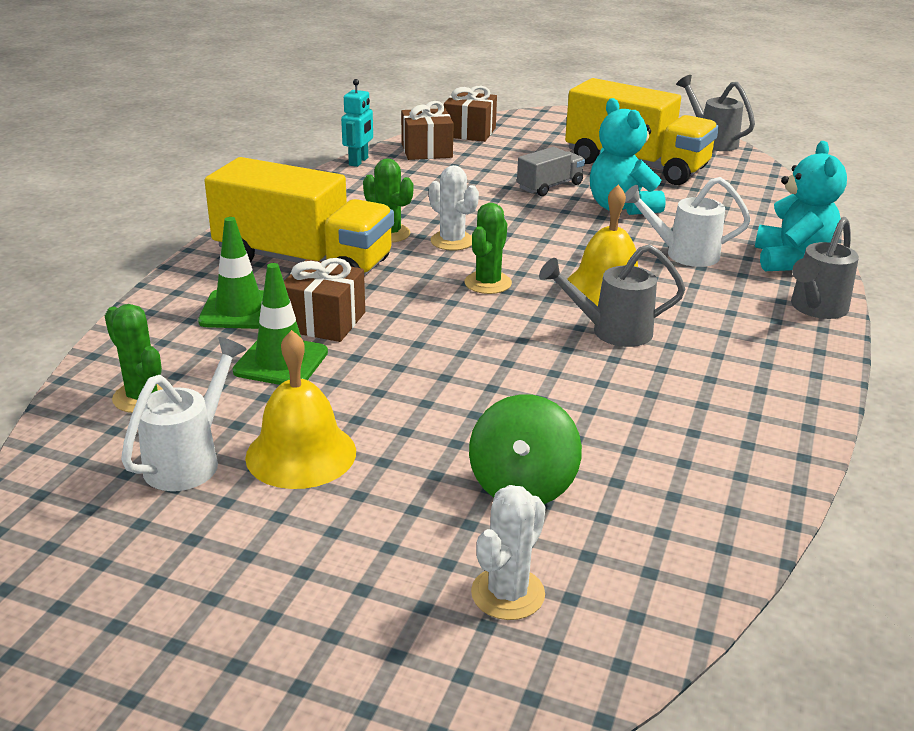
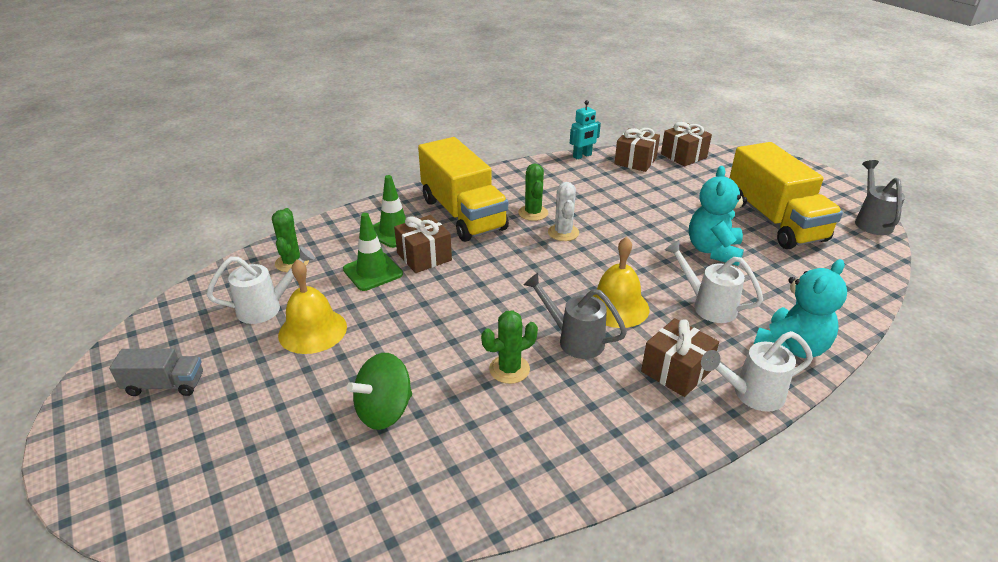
camera: 40 degrees right, 5 degrees up
(488, 283) = (545, 271): green cactus -> green cactus (509, 369)
(508, 593) = (292, 468): white cactus -> none
(550, 186) = (683, 216): grey truck -> grey truck (165, 385)
(735, 318) = (676, 371): none -> brown gift
(815, 309) = (750, 394): grey watering can -> white watering can

